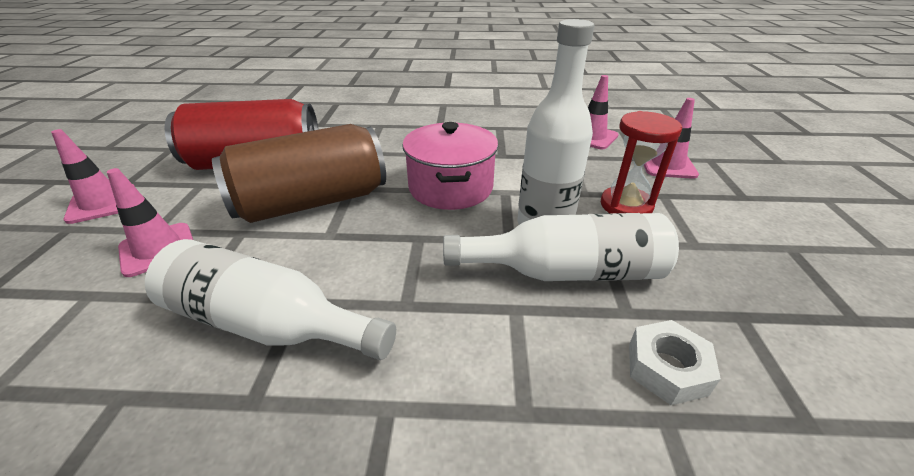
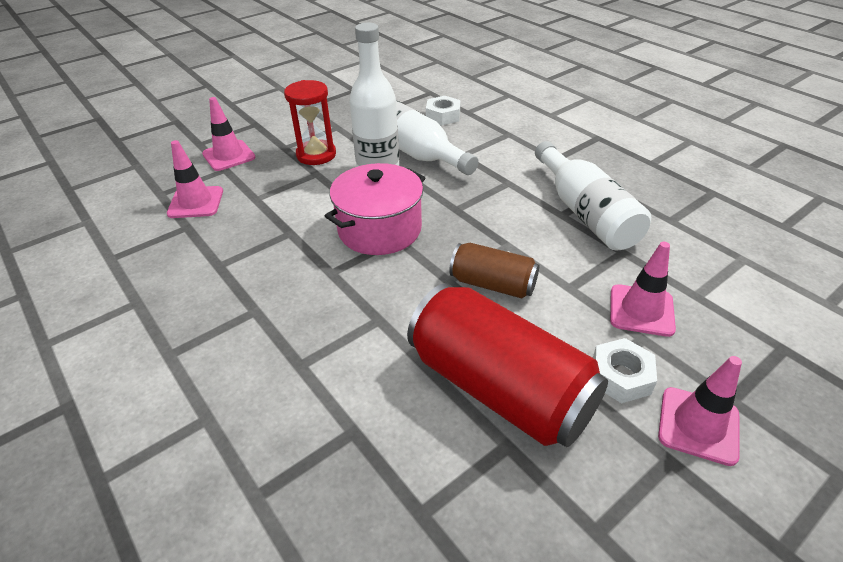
camera: 130 degrees left, 5 degrees up
(170, 201) = (620, 376): none -> white nut
(312, 202) = (492, 284): brown can -> brown can, size x0.54

